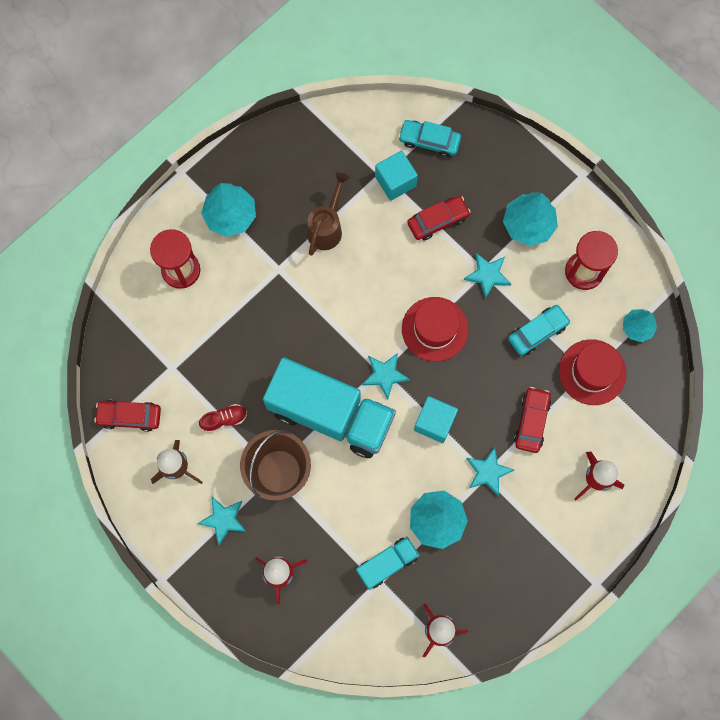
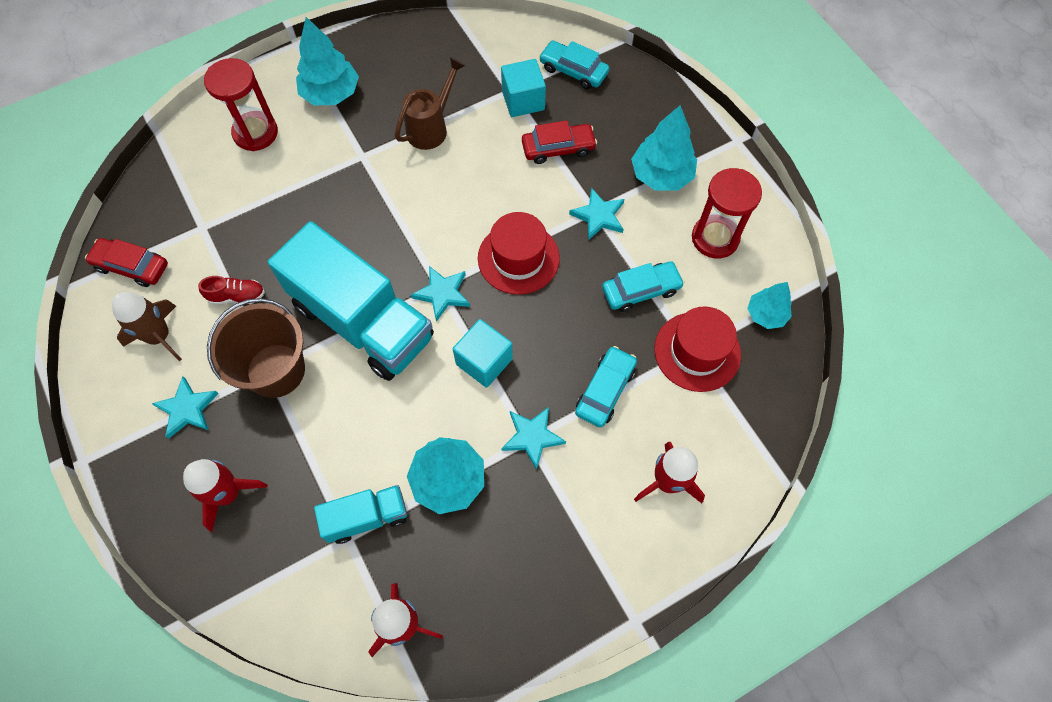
camera: 15 degrees right, 10 degrees down
(531, 421) = (605, 390): red car -> turquoise car

